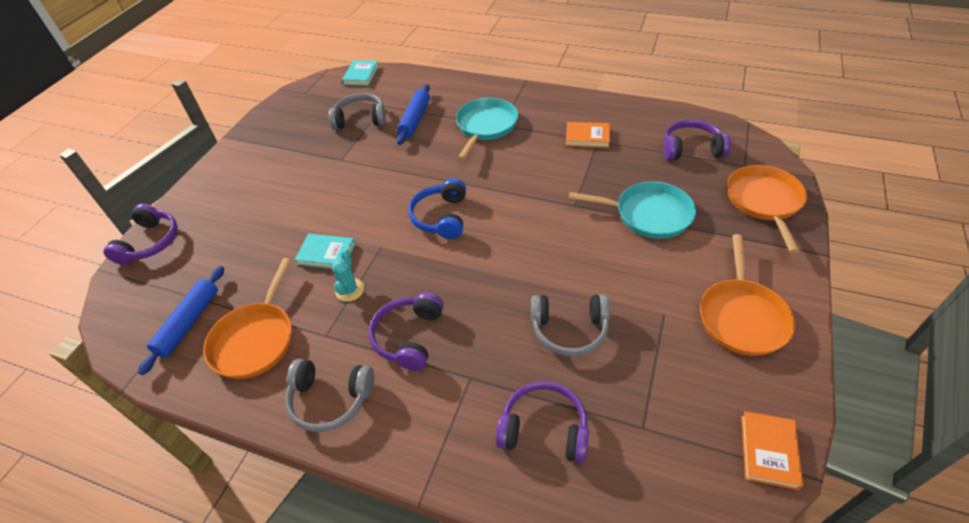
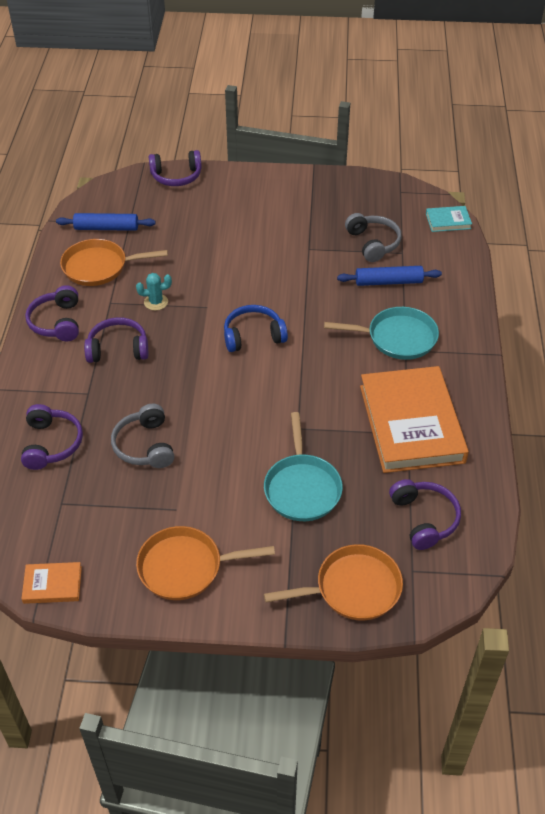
camera: 70 degrees right, 0 degrees up
(326, 254) = (190, 277): turquoise book -> none
(330, 399) = (57, 322): grey headphones -> purple headphones
(587, 137) = (411, 423): orange book -> orange book, size x2.34

